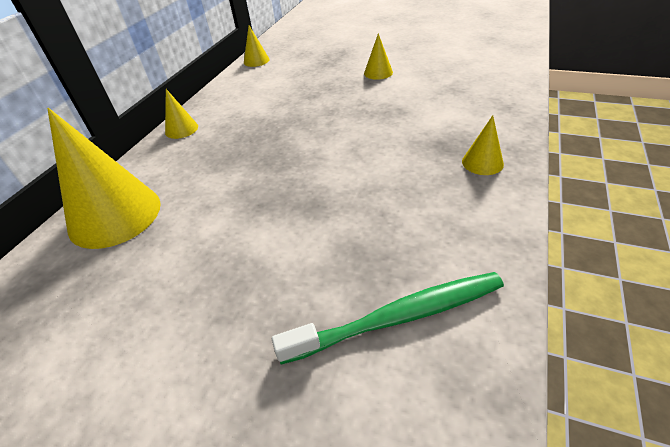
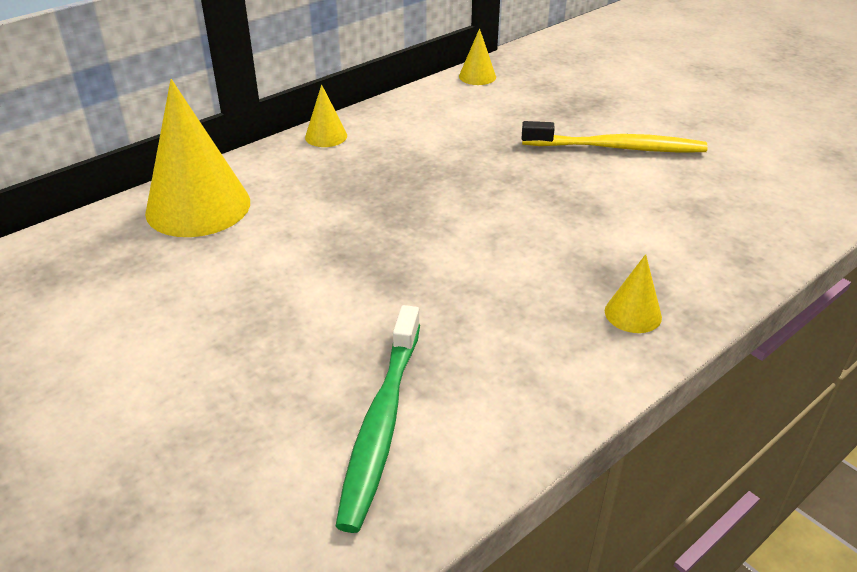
camera: 25 degrees right, 5 degrees down
(378, 72) = (617, 148): yellow cone -> yellow toothbrush
(399, 317) = (381, 423): green toothbrush -> green toothbrush turned 90 degrees clockwise

